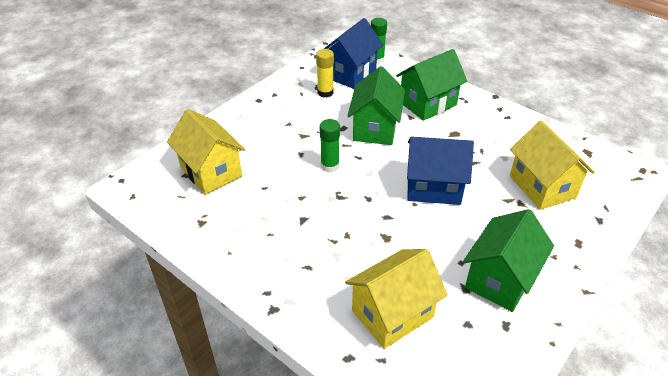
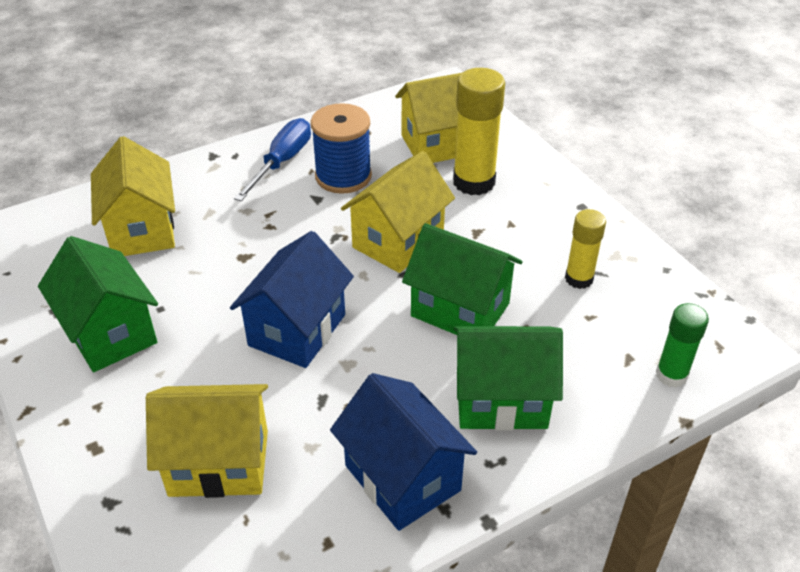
camera: 110 degrees right, 0 degrees up
(251, 146) = (474, 182): none -> yellow glue stick
(266, 256) = (282, 162): none -> blue screwdriver
(270, 212) = (343, 176): none -> blue spool
(330, 166) = (398, 241): green glue stick -> yellow house
(350, 73) = (630, 325): blue house -> blue house (402, 478)
(428, 103) = (501, 400): green house -> green house turned 75 degrees counterclockwise

